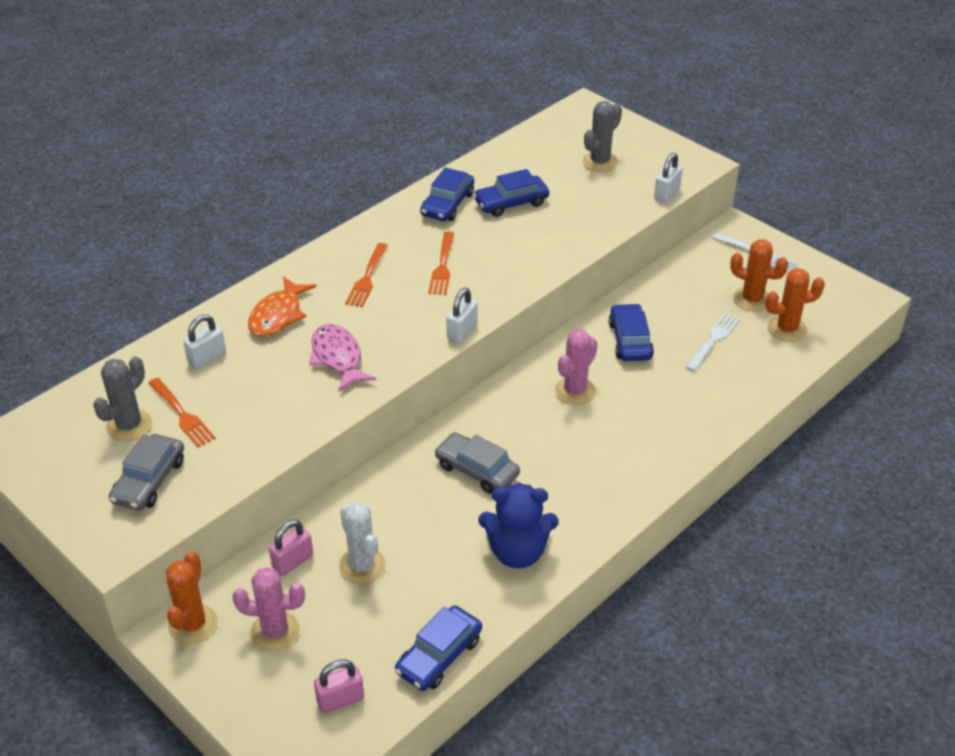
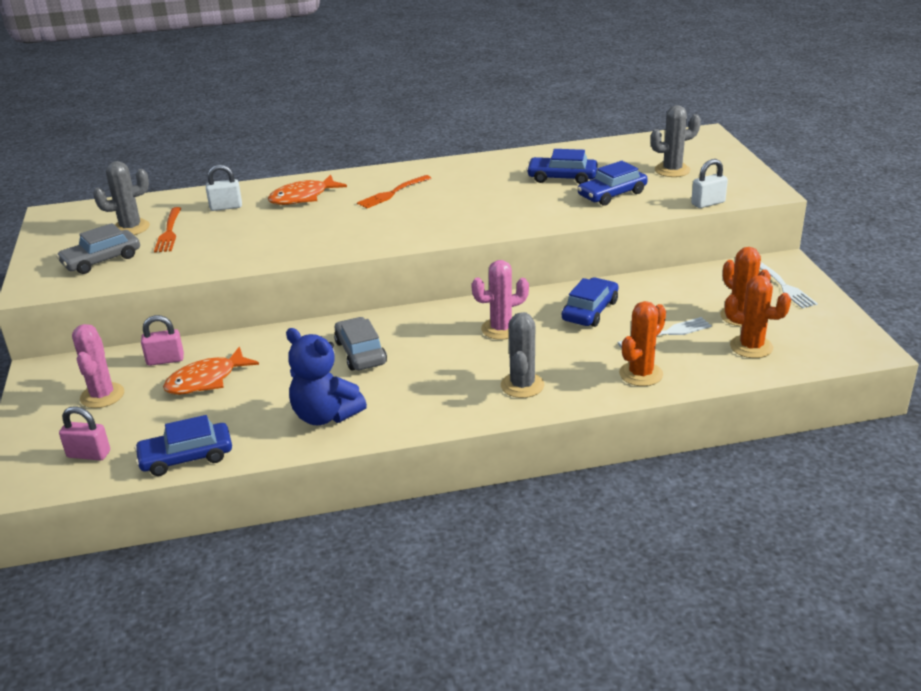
camera: 35 degrees right, 10 degrees down
(193, 624) = (60, 371): orange cactus -> orange cactus (641, 374)
(275, 631) = (102, 395): pink cactus -> pink cactus turned 45 degrees clockwise
(338, 358) = (310, 232): pink fish -> none
(362, 565) = (206, 380): white cactus -> orange fish
(442, 266) = (457, 200): orange fork -> none
(447, 204) = (509, 166): blue car -> blue car (612, 194)
(462, 331) = (420, 242): white padlock -> none
(651, 444) = (522, 385): none -> grey cactus

